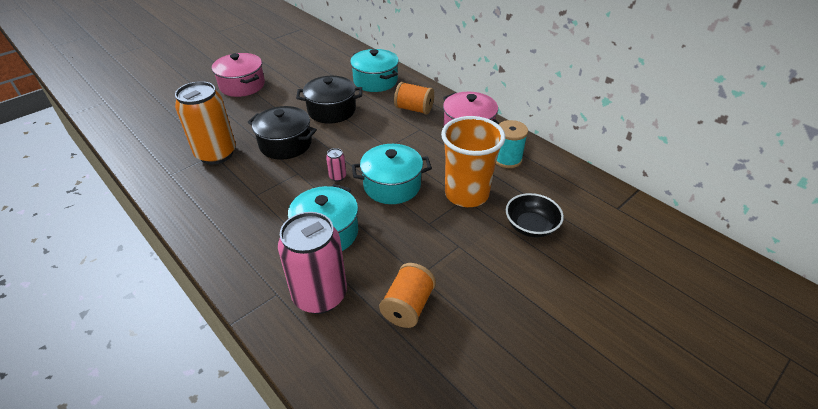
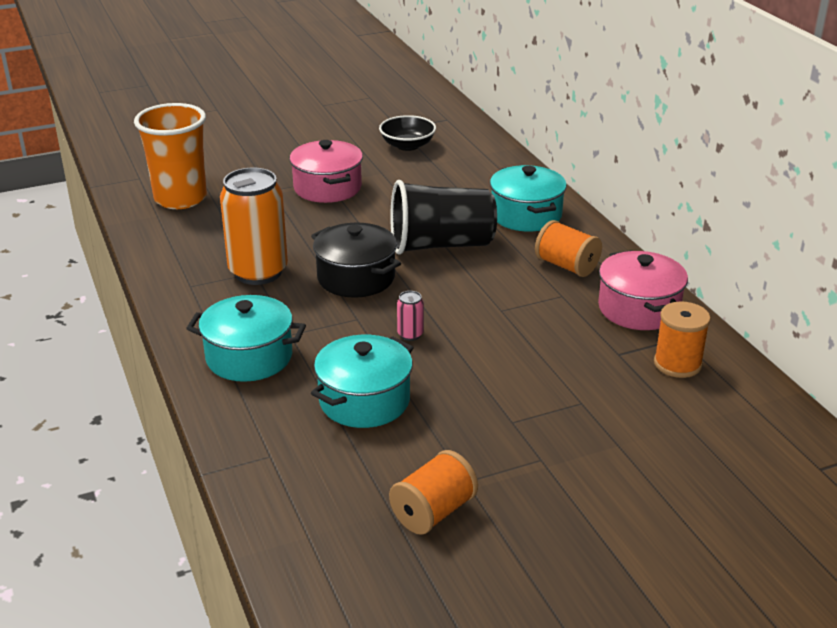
camera: 20 degrees right, 10 degrees down
(320, 295) = (324, 471): pink can -> none
(331, 110) = (441, 245): black pot -> black cup
(392, 185) = (482, 362): turquoise pot -> turquoise pot (249, 357)
(466, 194) = (587, 397): orange cup -> orange cup (180, 198)
(507, 159) = (677, 364): turquoise spool -> orange spool
(531, 226) = (663, 460): black bowl -> black bowl (407, 145)

